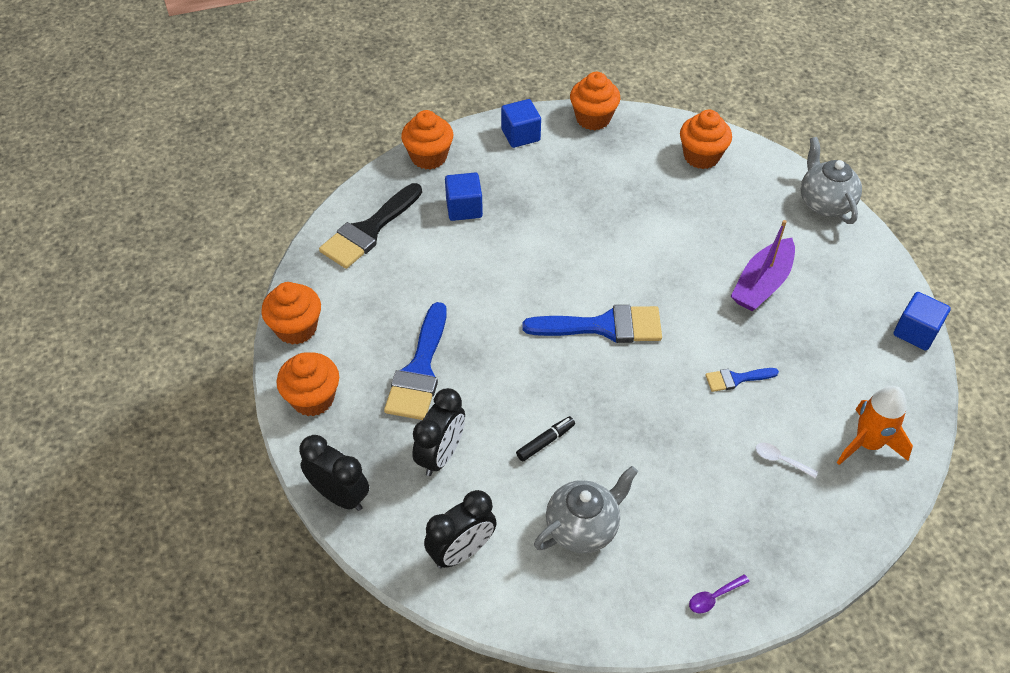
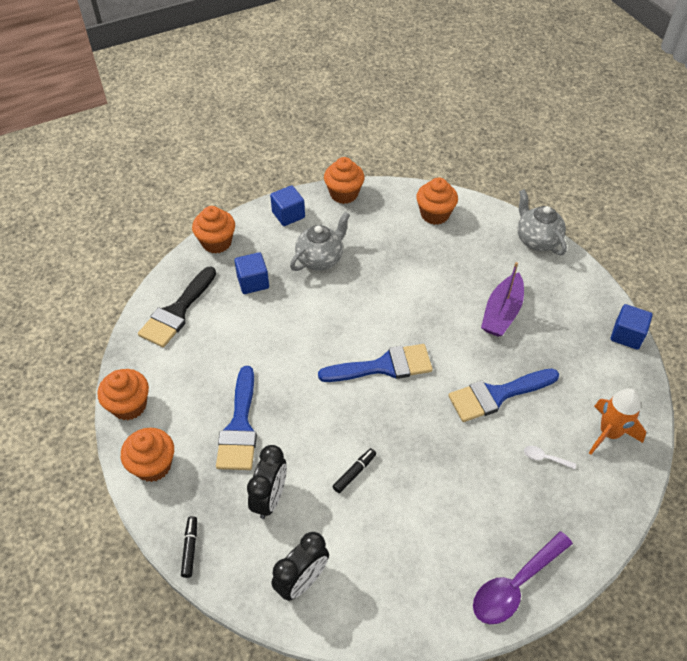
camera: 10 degrees left, 0 degrees up
(340, 495) = (190, 548): black clock -> black marker
(583, 527) = (398, 542): grey teapot -> grey teapot (320, 259)
(714, 597) = (515, 585): purple spoon -> purple spoon, size x2.27
(736, 379) = (497, 395): blue brush -> blue brush, size x1.96

